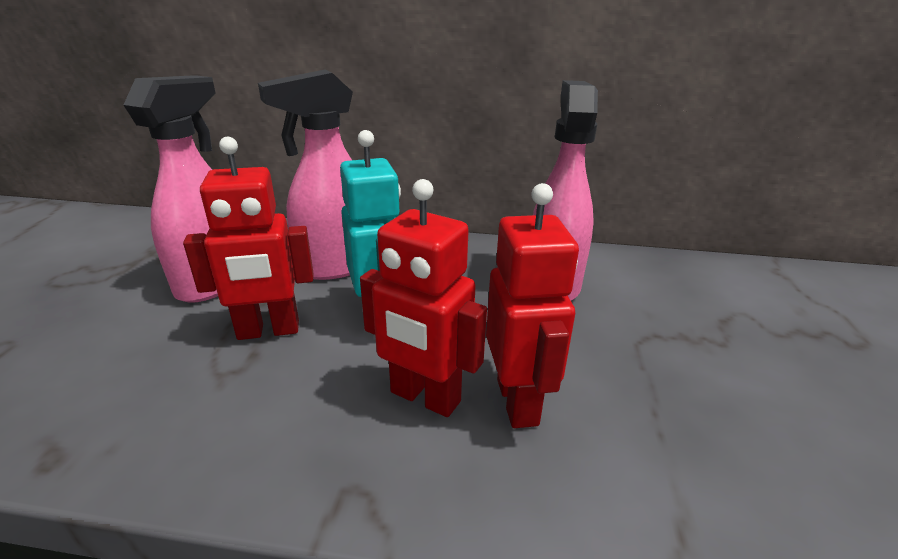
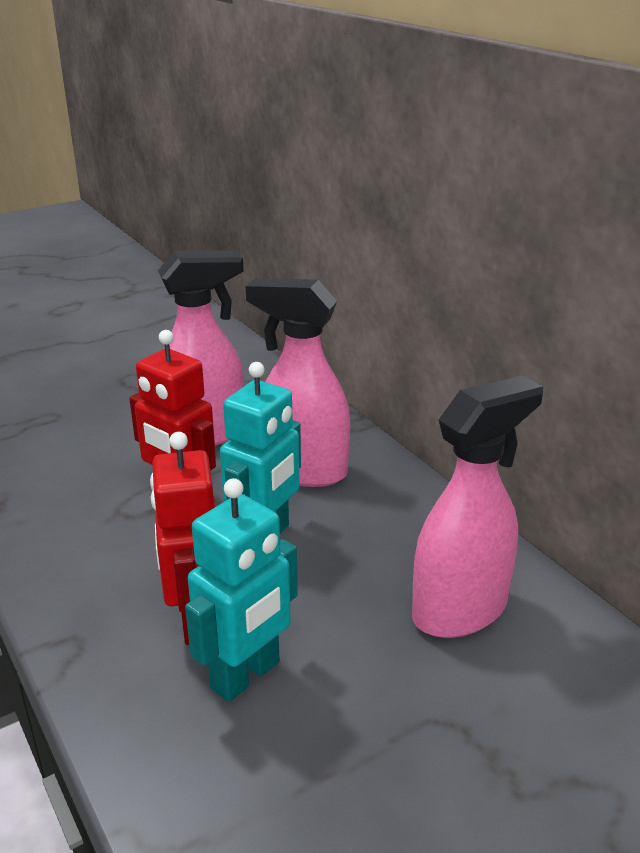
camera: 50 degrees right, 0 degrees up
(518, 401) = (246, 675): red robot -> turquoise robot

